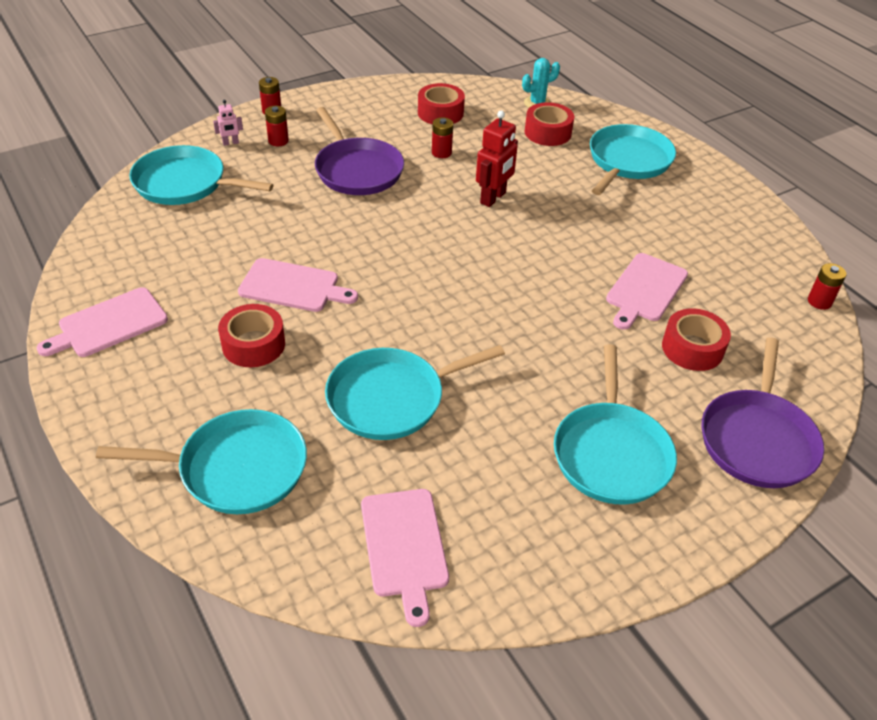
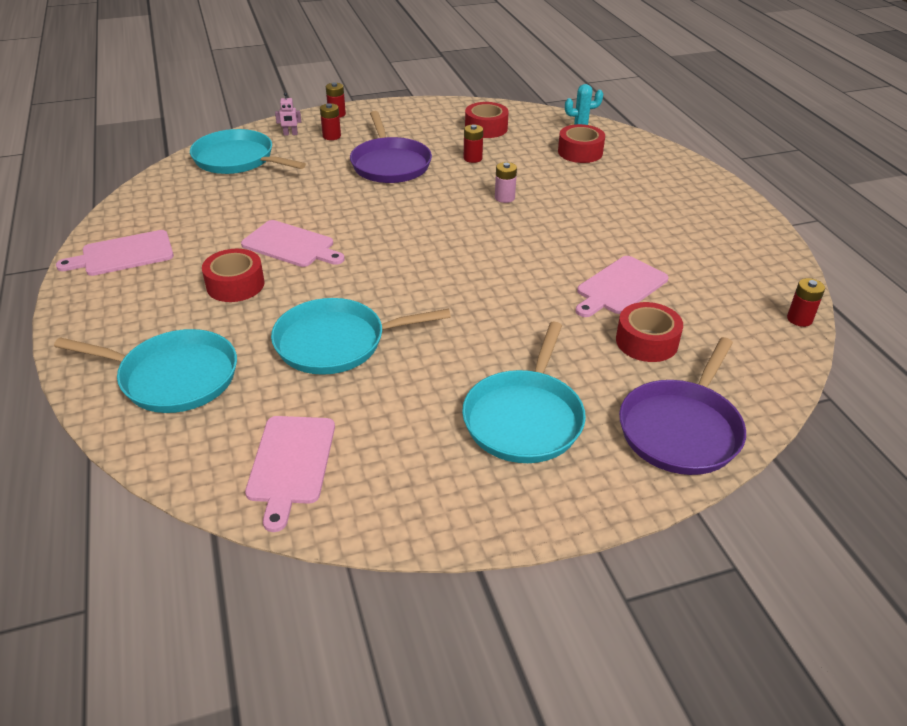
camera: 15 degrees right, 5 degrees down
(493, 198) = (504, 198): red robot -> pink battery
(628, 161) = (649, 181): turquoise pan -> none

